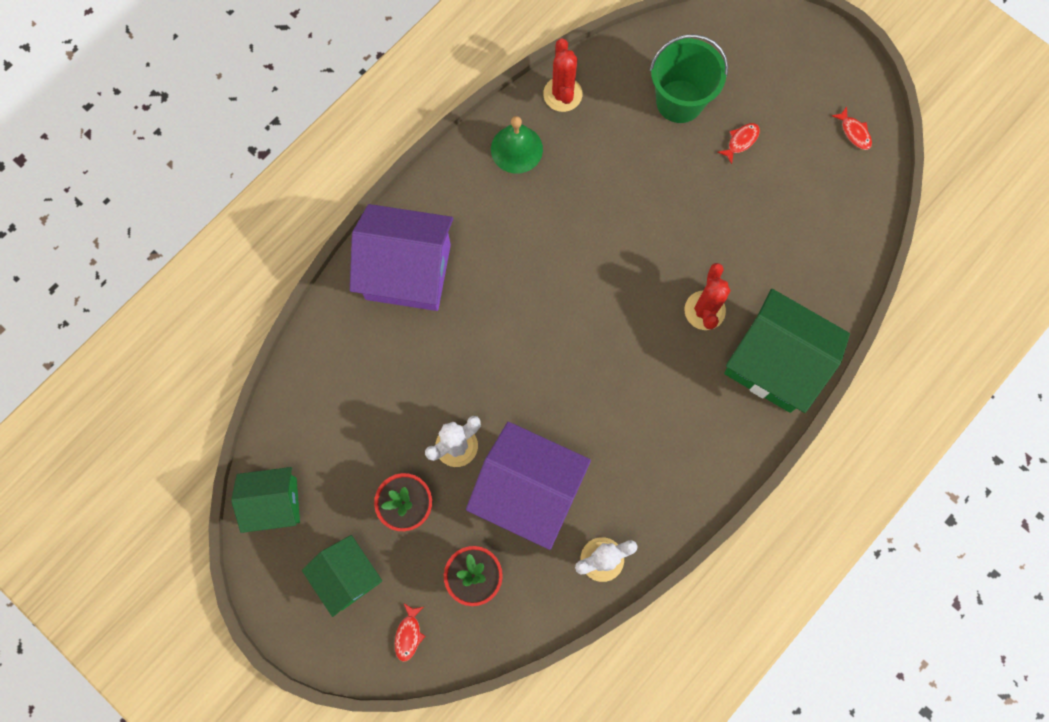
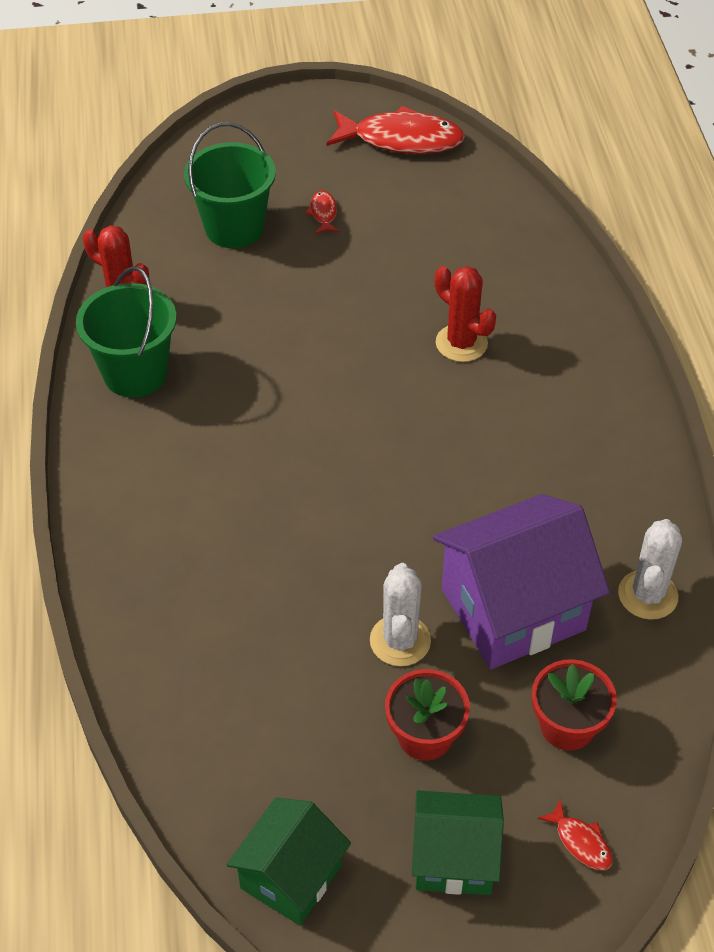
camera: 50 degrees left, 25 degrees down
(408, 271) = (159, 551): purple house -> none
(516, 149) = (135, 373): green bell -> green bucket
(774, 363) = (565, 329): green house -> none
(854, 132) = (401, 140): red fish -> red fish, size x2.33

